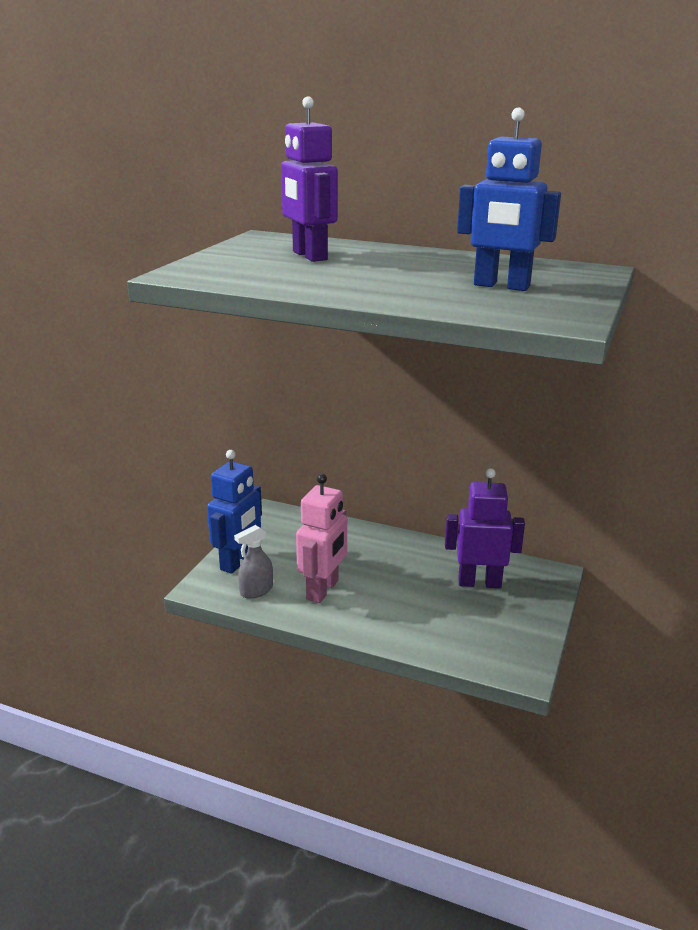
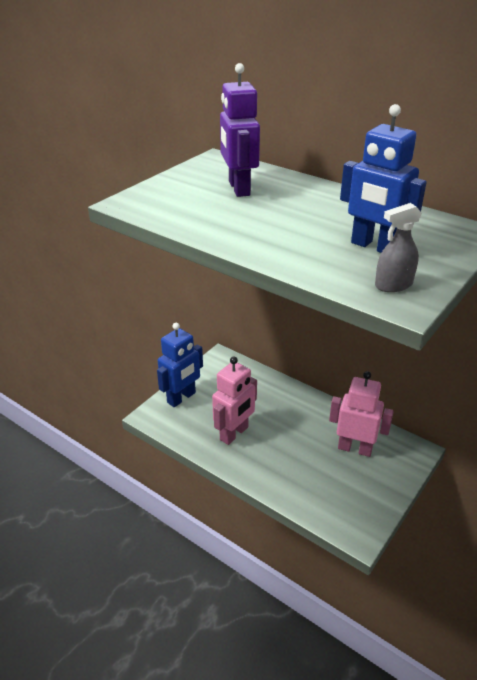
camera: 15 degrees right, 10 degrees up
(256, 591) = (186, 425): grey spray bottle -> grey spray bottle (393, 285)
(479, 583) = (355, 448): purple robot -> pink robot

